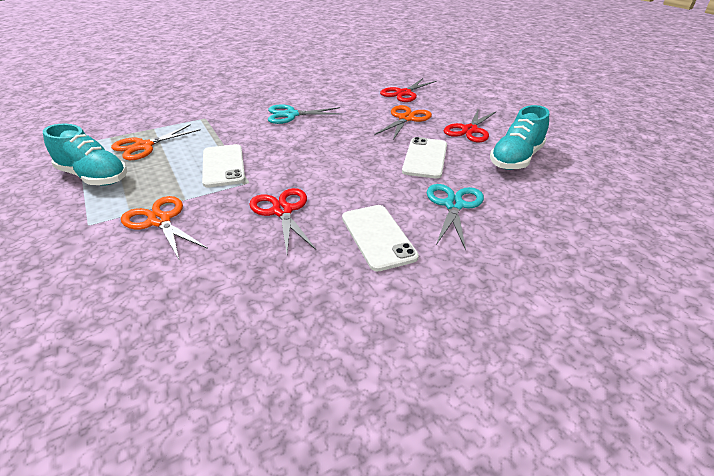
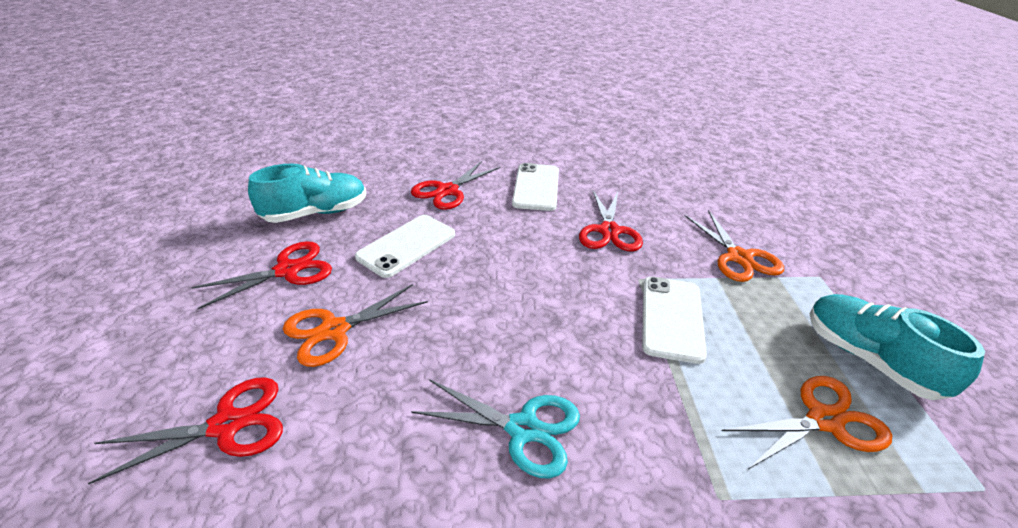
camera: 155 degrees left, 0 degrees up
(454, 205) = (447, 191): turquoise scissors -> red scissors

